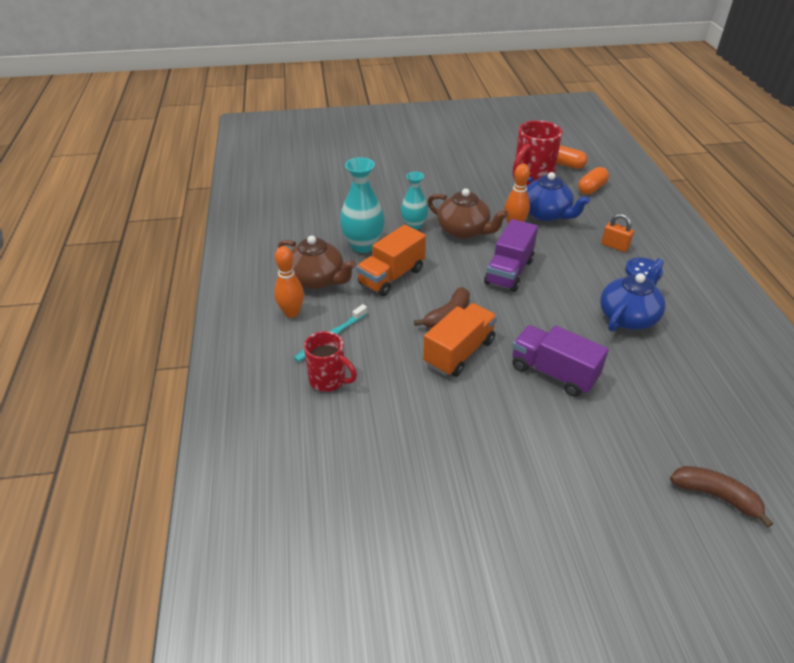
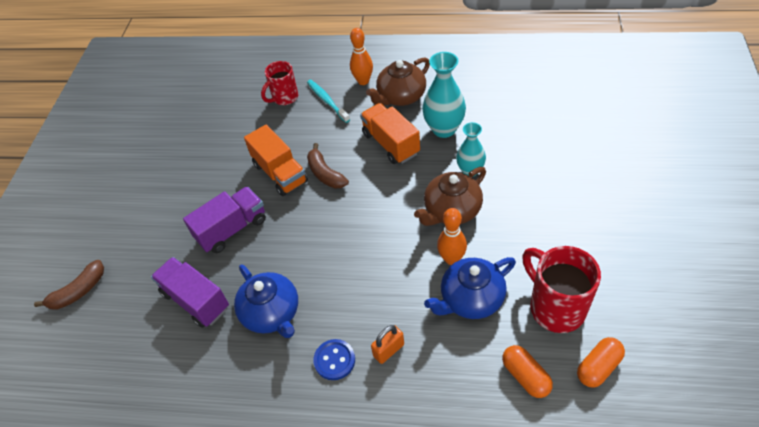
camera: 110 degrees right, 10 degrees up
(509, 272) = (371, 233): purple truck -> purple truck (196, 300)

